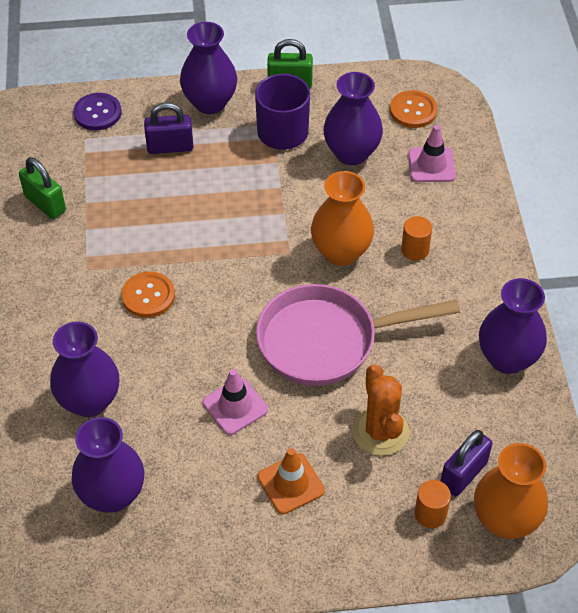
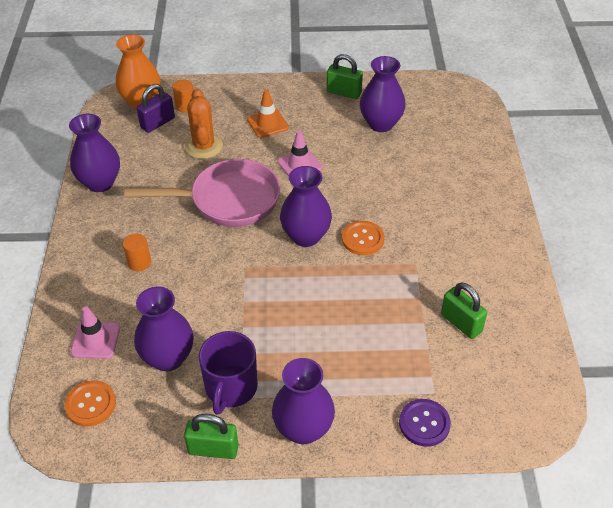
camera: 175 degrees left, 5 degrees down
(89, 401) = (401, 173): purple vase -> purple vase (306, 236)
(170, 147) = (346, 376): purple padlock -> none
(170, 564) = (344, 92): none -> green padlock
(341, 252) = (201, 264): orange vase -> none

